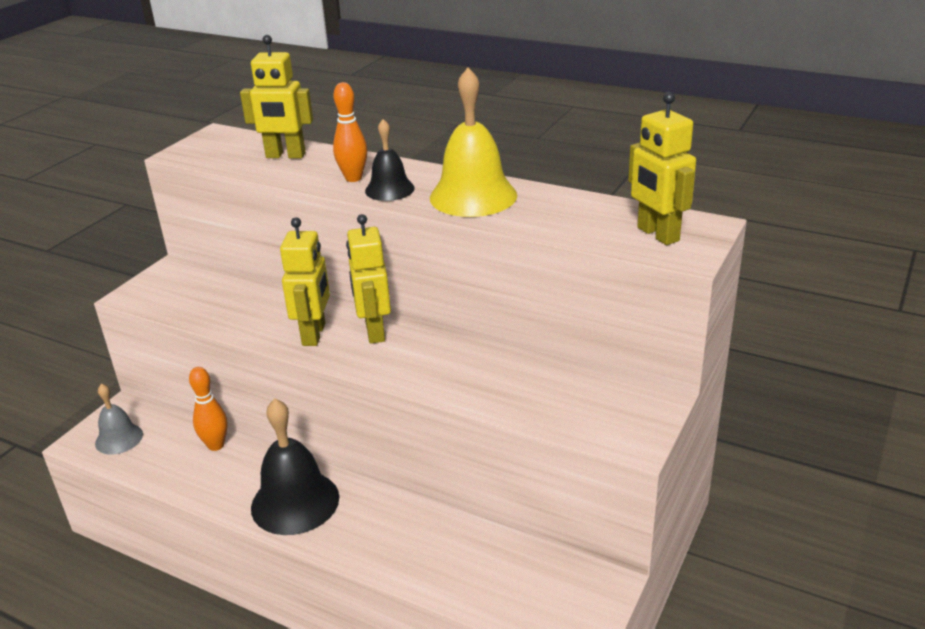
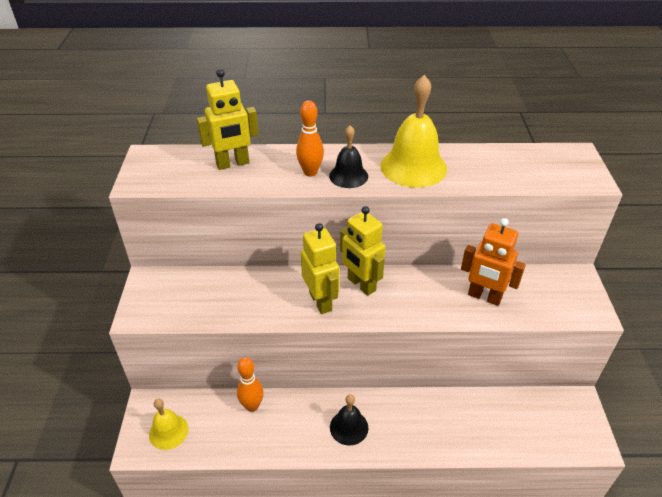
camera: 30 degrees left, 10 degrees up
(119, 438) = (168, 431): grey bell -> yellow bell
(295, 502) = (349, 427): black bell -> black bell, size x0.58
(506, 384) = (484, 297): none -> orange robot
(657, 234) = (559, 168): yellow robot -> none

